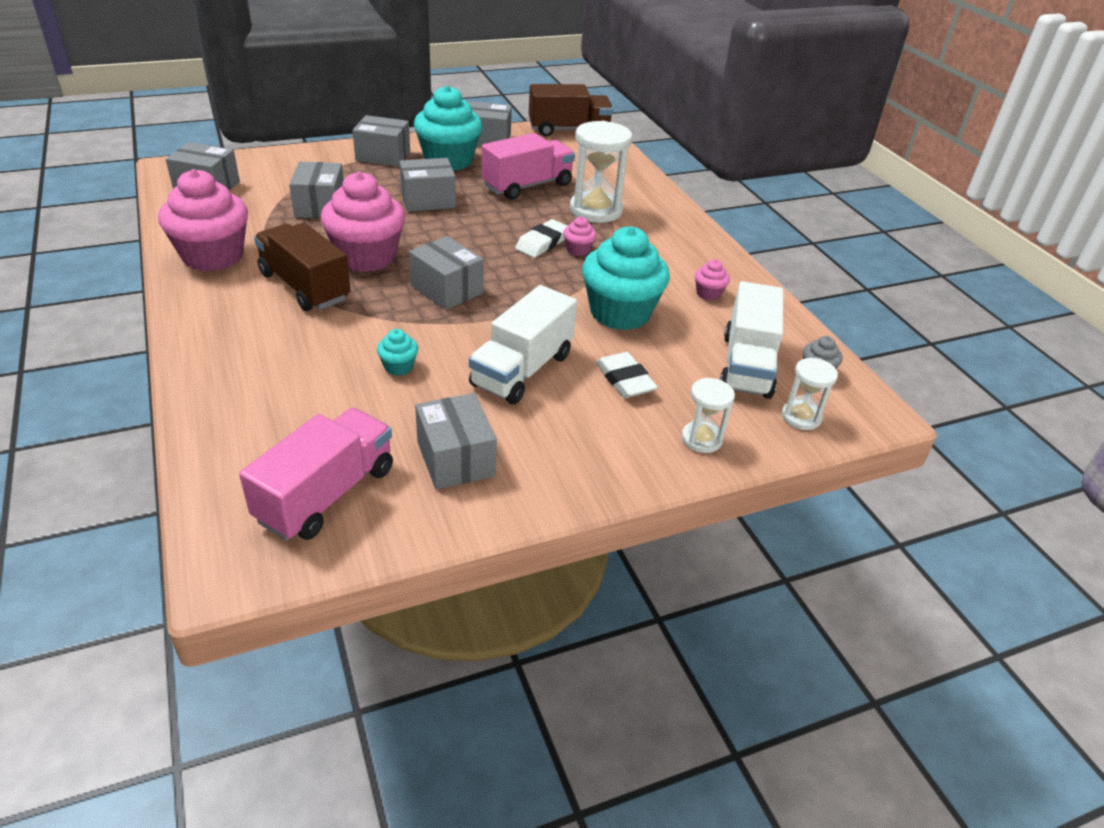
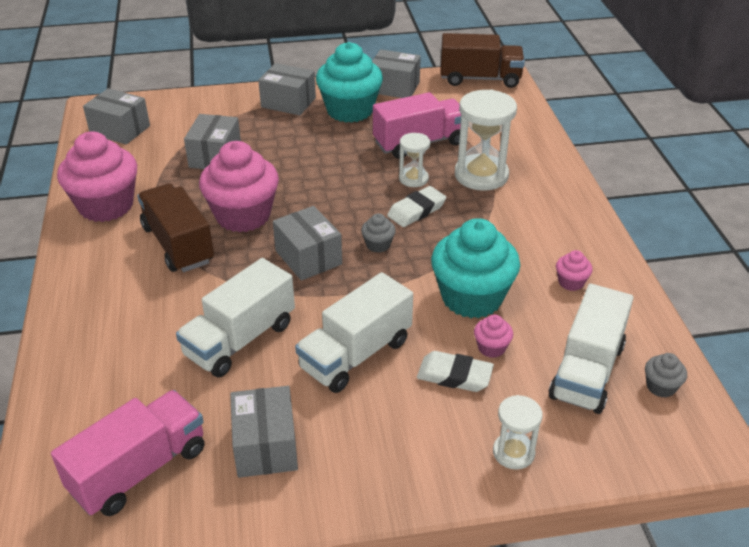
camera: 15 degrees right, 0 degrees up
(398, 367) = (240, 339): turquoise cupcake -> white truck
(428, 200) = (318, 155): grey box -> none
(514, 274) = (378, 245): none -> grey cupcake
(578, 250) = (450, 221): pink cupcake -> pink cupcake (491, 348)
(625, 380) = (454, 375): white eraser -> white eraser turned 60 degrees counterclockwise
(801, 417) = (627, 439): white hourglass -> white hourglass (413, 179)

